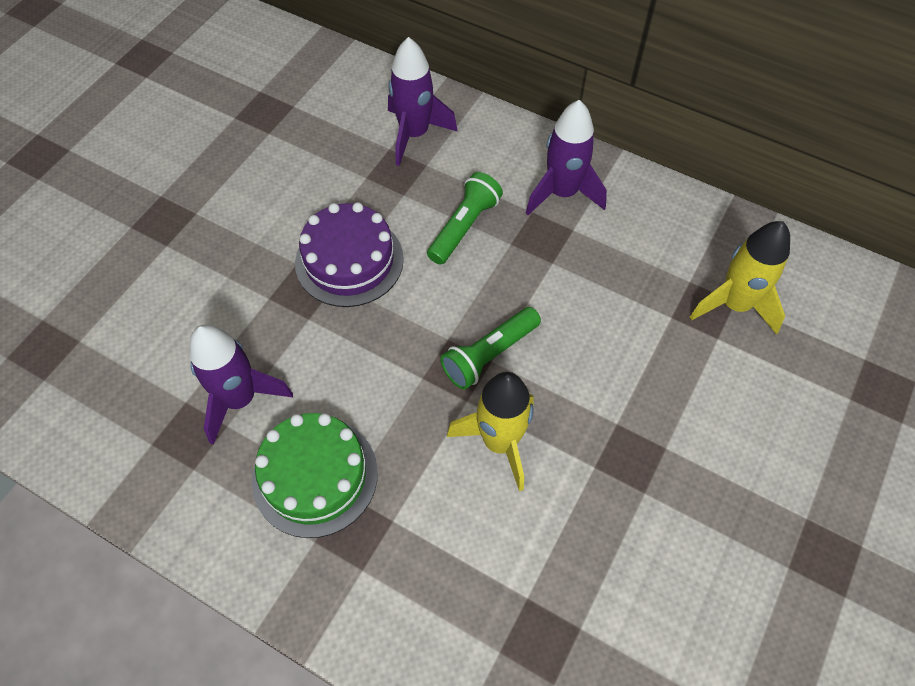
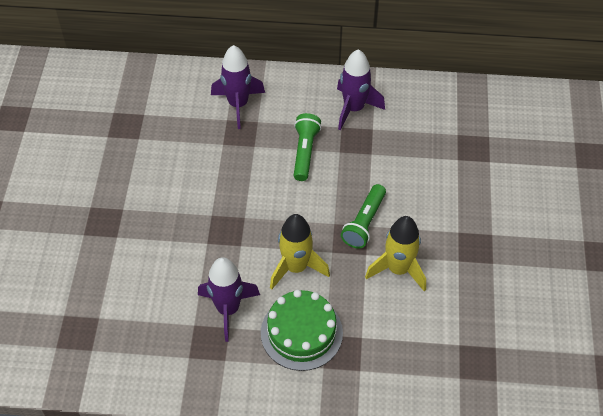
camera: 25 degrees left, 5 degrees down
(349, 261) = (244, 200): purple cake -> none
(734, 305) = (489, 138): yellow rocket -> yellow rocket (296, 267)

